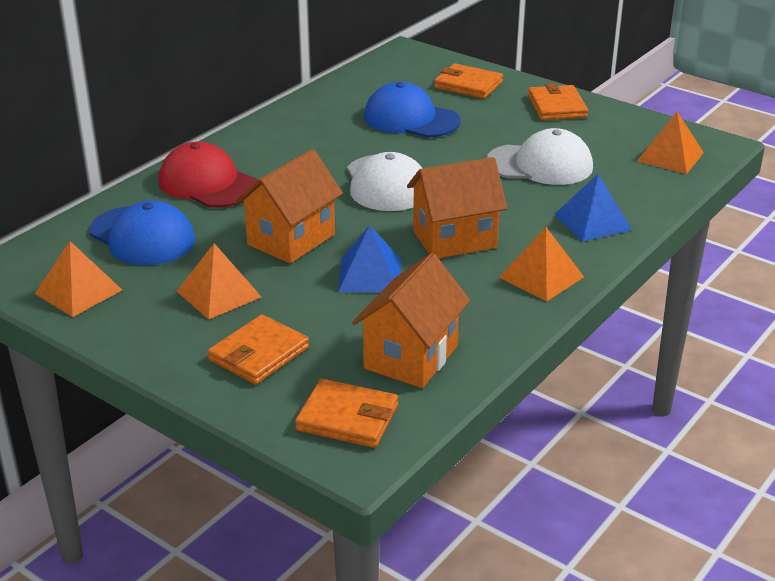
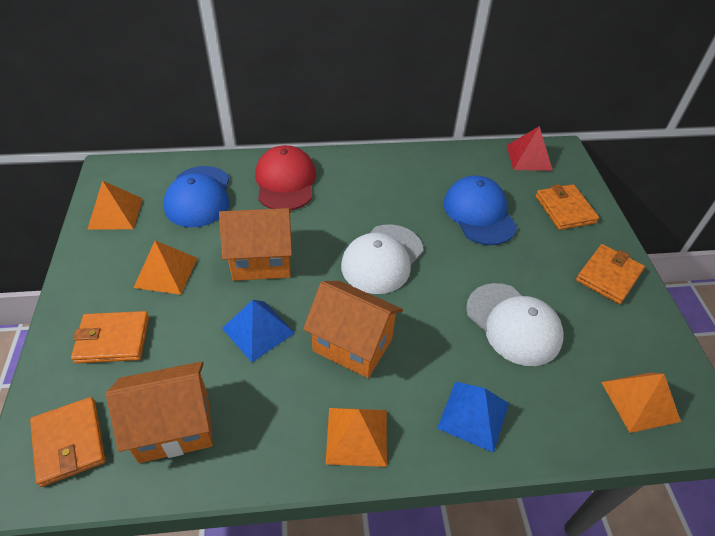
camera: 45 degrees right, 15 degrees up
(388, 66) = (529, 157): none -> red pyramid

